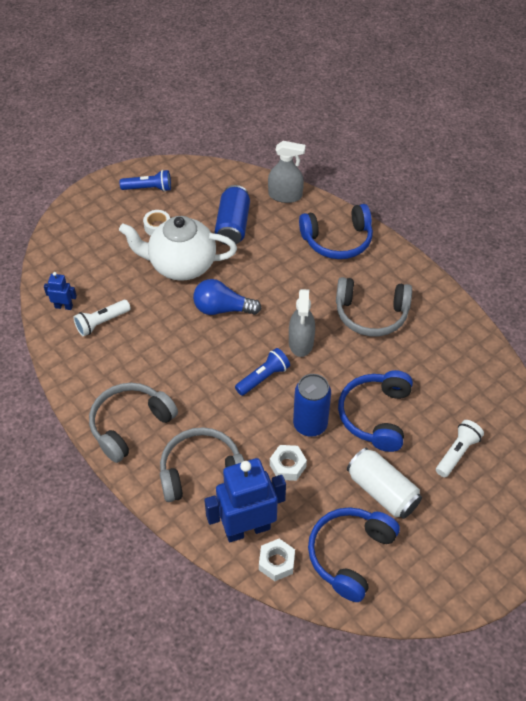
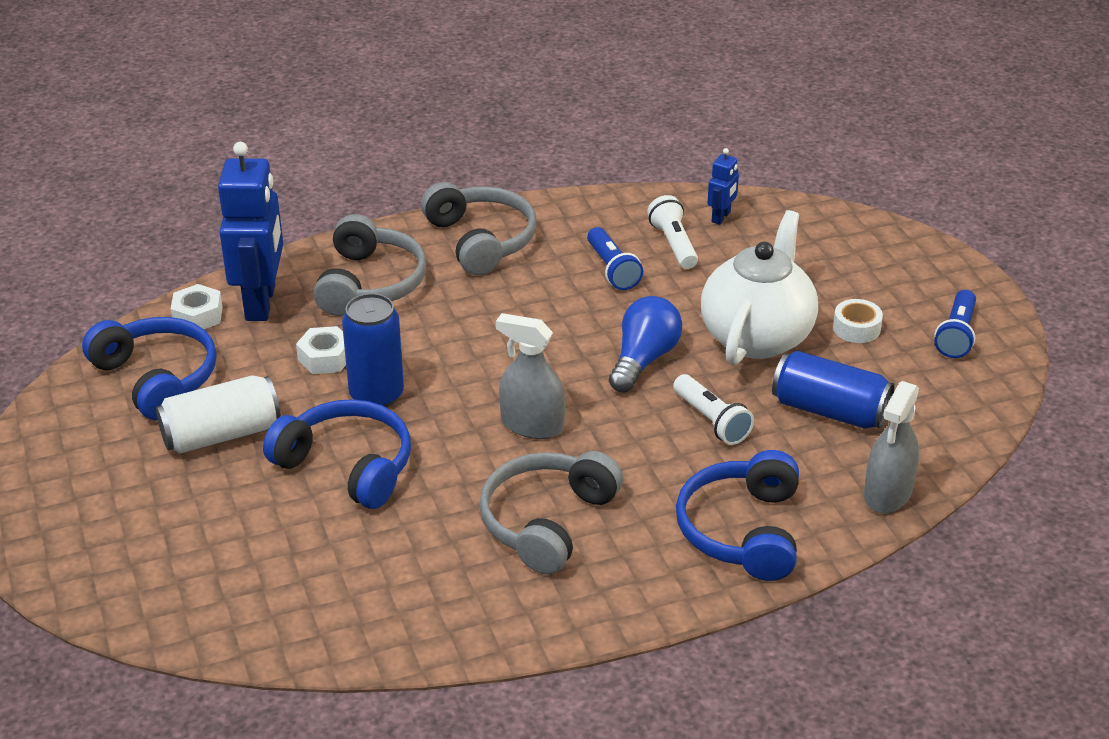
camera: 110 degrees right, 15 degrees down
(263, 377) = (487, 370): blue flashlight -> blue flashlight (612, 270)
(457, 453) = (223, 534): white flashlight -> white flashlight (711, 421)

